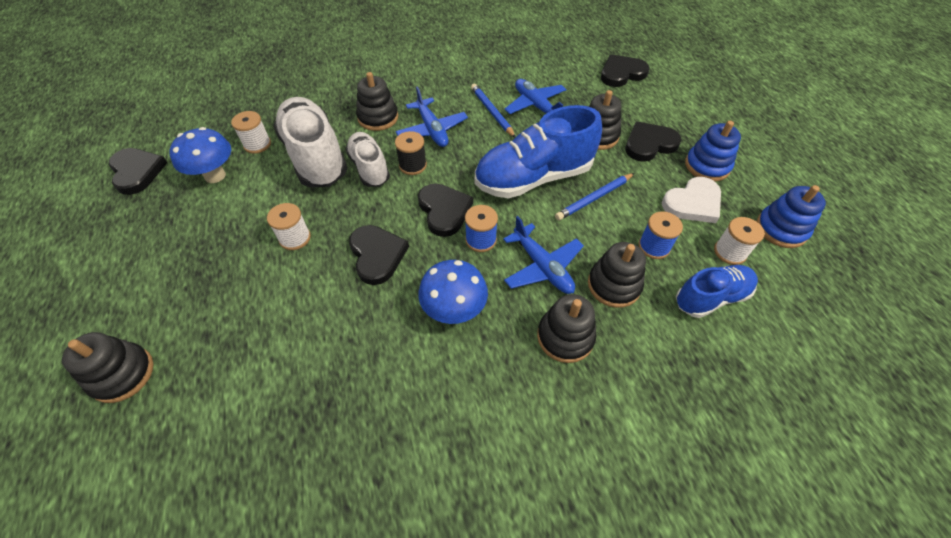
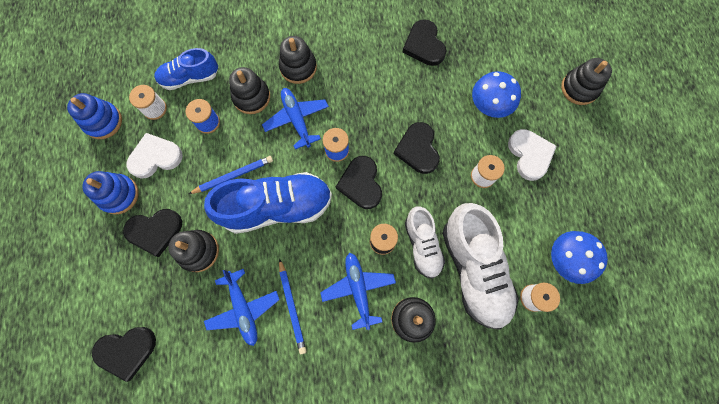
camera: 170 degrees left, 20 degrees up
(137, 172) = (639, 277): black heart -> black heart (424, 45)
(228, 270) = (529, 155): none -> white heart
(454, 310) = (366, 96): blue mushroom -> blue mushroom (488, 107)

